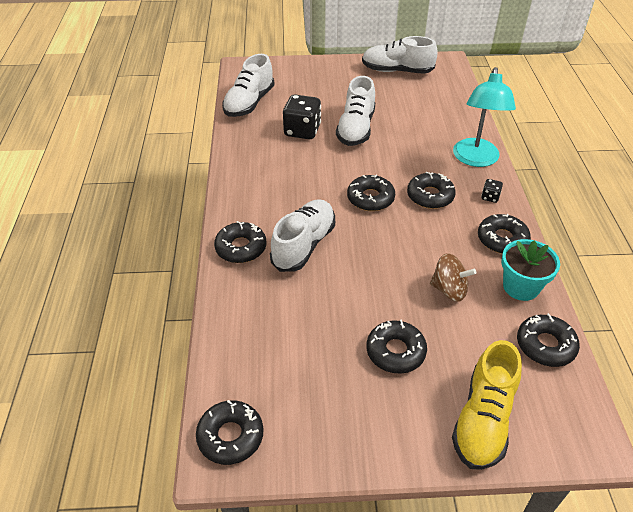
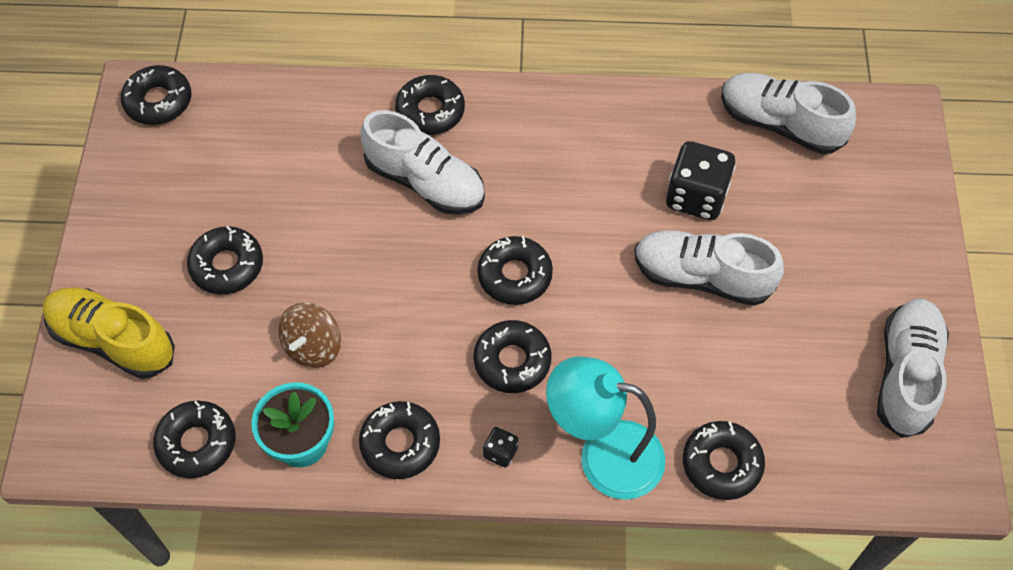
camera: 95 degrees right, 15 degrees up
(464, 122) = (721, 464): none -> black donut

